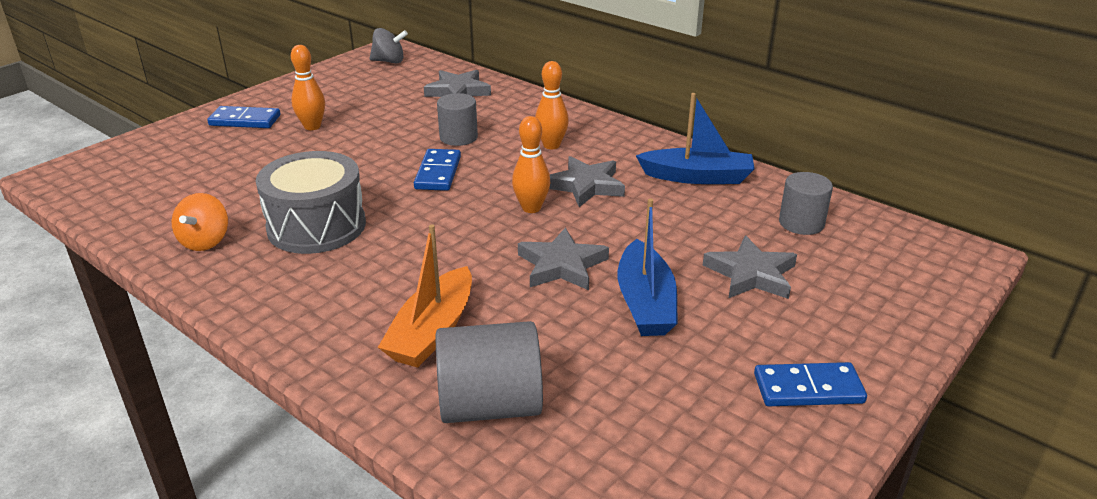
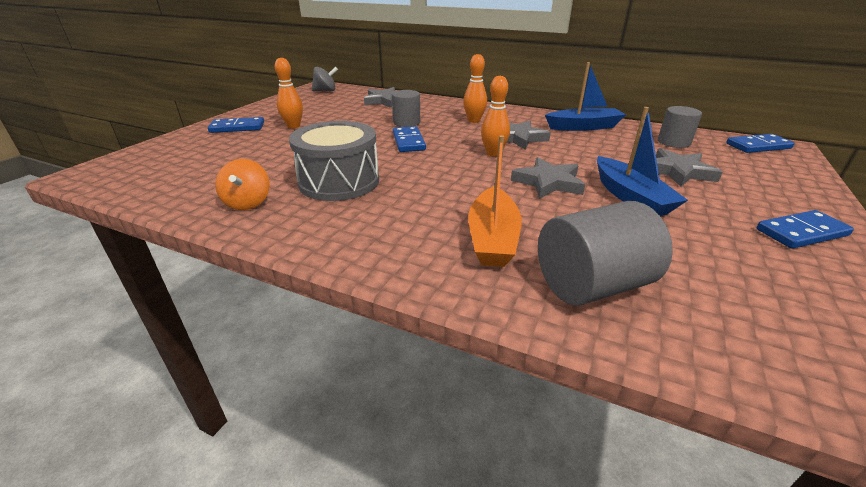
camera: 15 degrees left, 0 degrees up
(923, 248) = (758, 146): none -> blue domino

